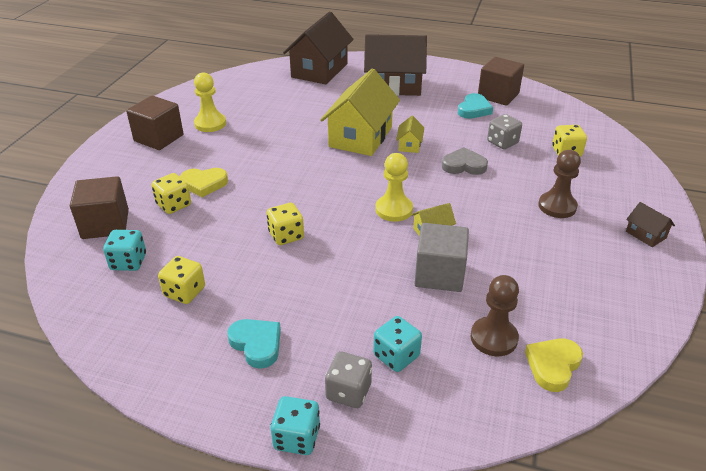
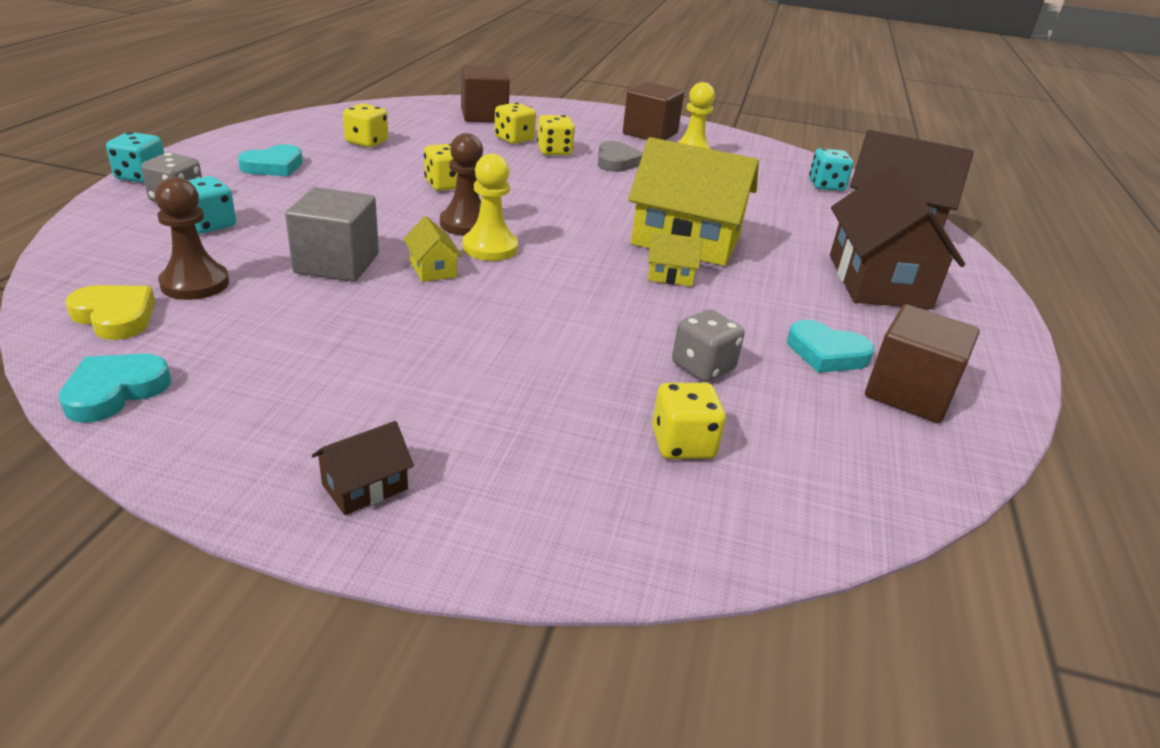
camera: 85 degrees right, 5 degrees down
(128, 262) = (421, 123): turquoise dice -> turquoise dice (826, 186)
(204, 184) = (554, 151): yellow heart -> yellow dice
(464, 165) = (613, 315): grey heart -> grey heart (616, 162)
(557, 206) = (480, 391): brown pawn -> brown pawn (466, 224)
(628, 338) = (115, 391): none -> turquoise heart

